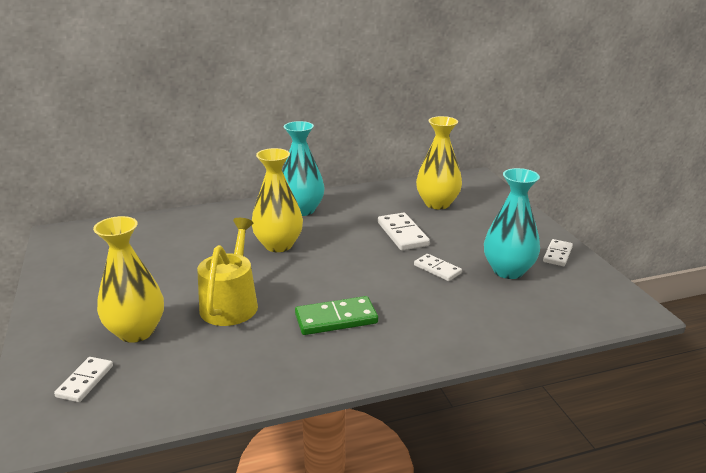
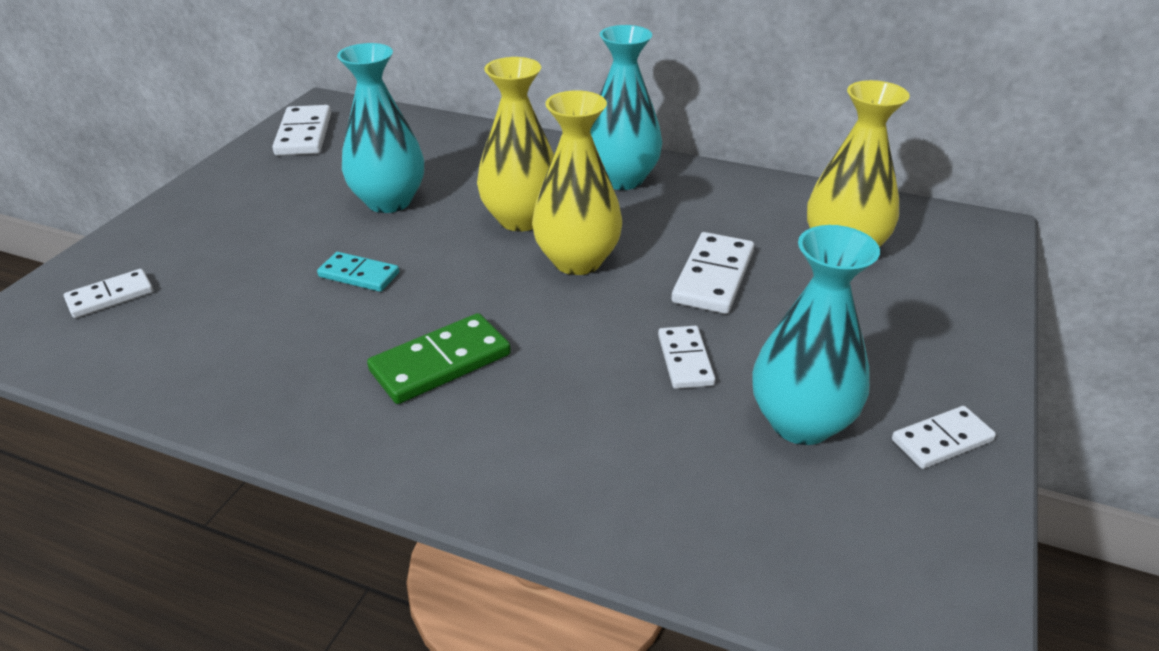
camera: 40 degrees right, 10 degrees up
(73, 252) = (304, 134): none -> white domino
(136, 331) = (226, 262): yellow vase -> yellow vase (577, 261)
(190, 264) = (389, 201): none -> turquoise vase
(231, 303) = (359, 275): yellow watering can -> turquoise domino
(336, 319) = (440, 363): green domino -> green domino turned 60 degrees counterclockwise

